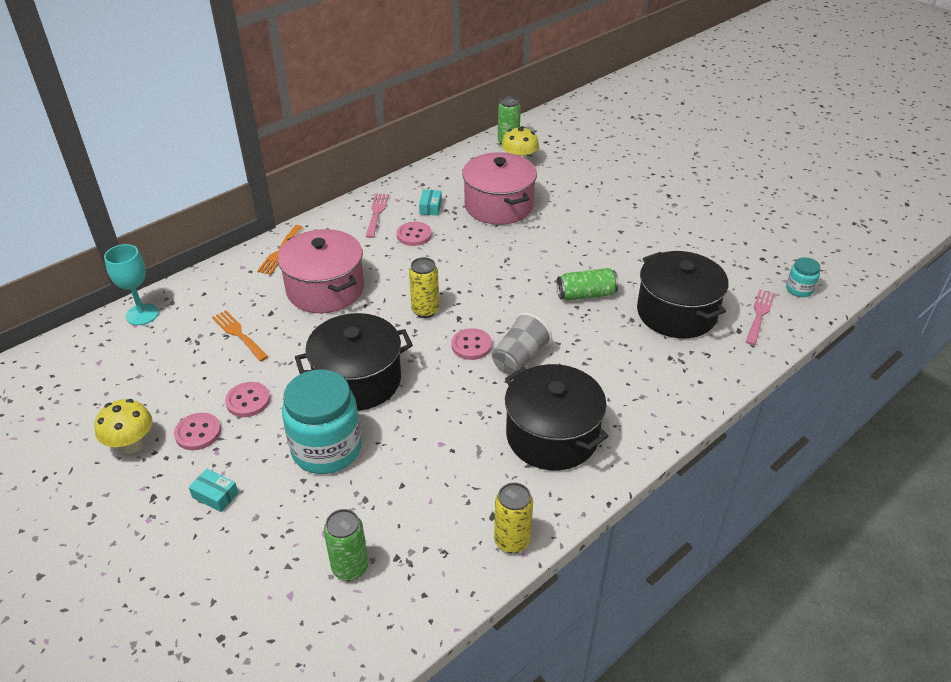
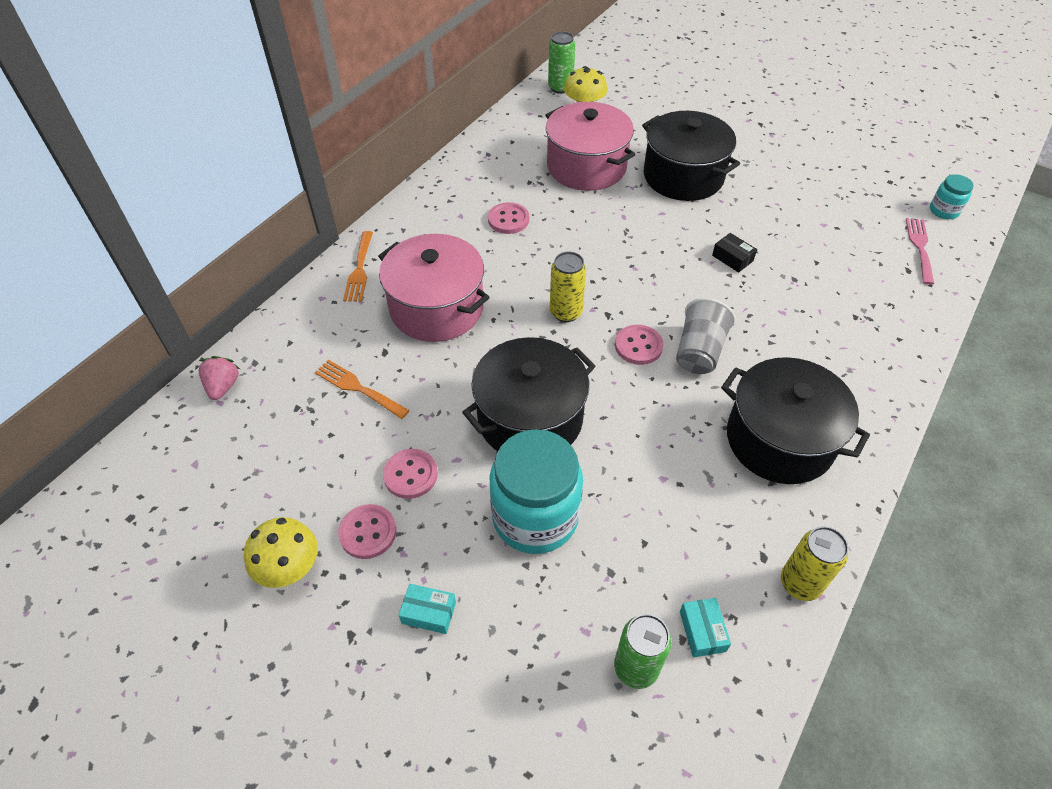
camera: 15 degrees left, 10 degrees up
(142, 314) = (223, 386): turquoise goblet -> pink strawberry
(377, 213) = (452, 199): pink fork -> none
(430, 207) = (511, 181): turquoise box -> turquoise box (702, 631)
(586, 294) = (732, 258): green can -> black box
(676, 313) = (836, 262): black pot -> black pot (683, 176)

